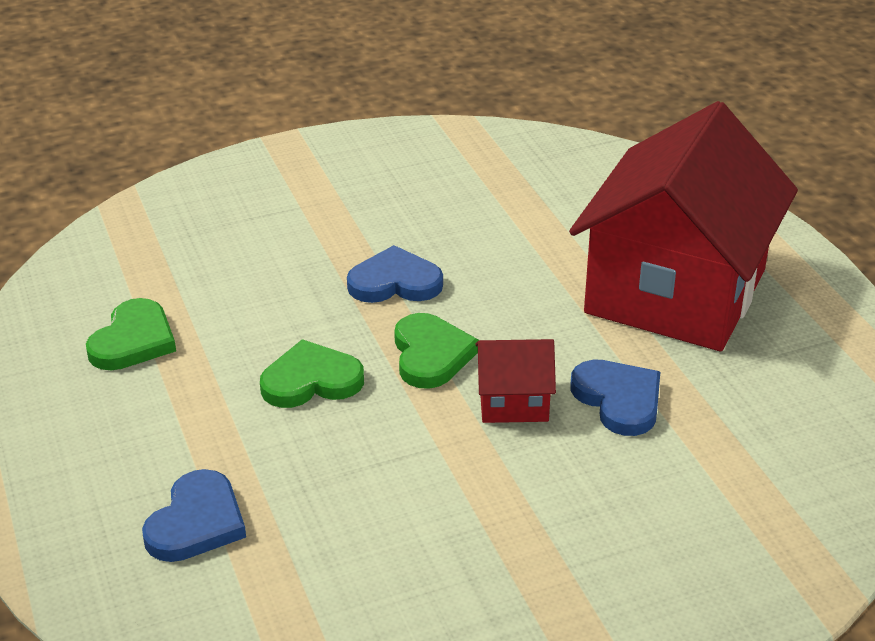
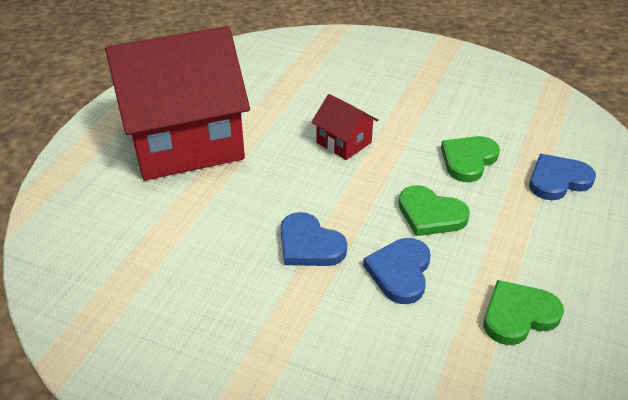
camera: 135 degrees left, 5 degrees up
(431, 354) = (350, 188): green heart -> green heart (468, 160)
(618, 399) = (298, 116): blue heart -> blue heart (400, 272)

